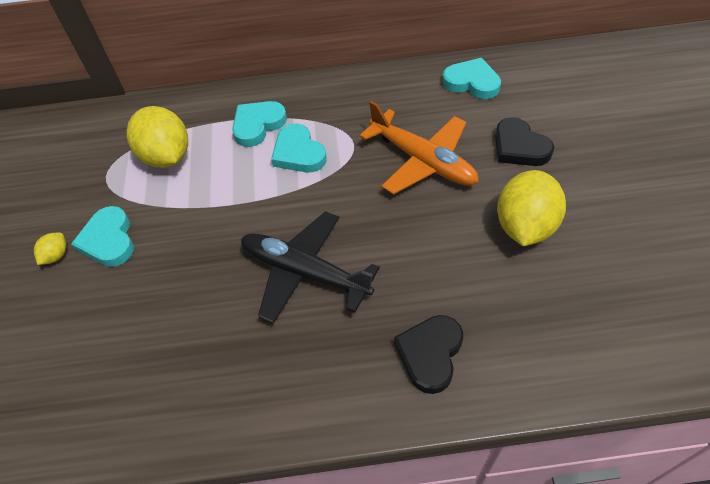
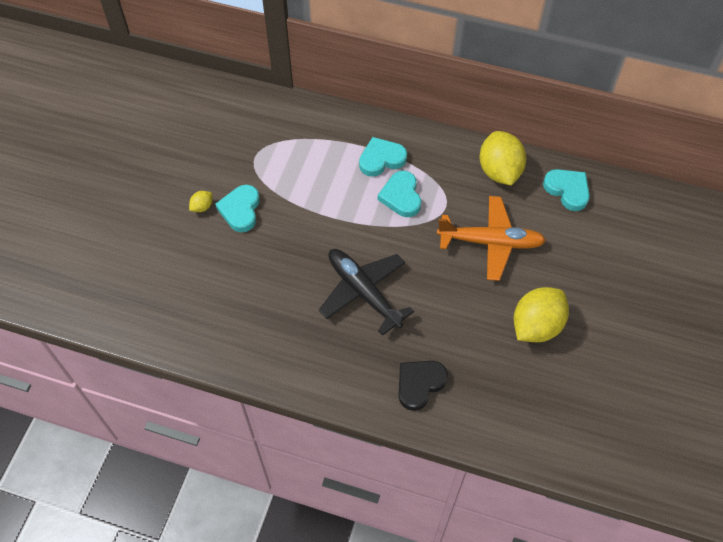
camera: 20 degrees right, 5 degrees up
(167, 156) = (304, 158): yellow lemon -> yellow lemon (499, 171)
(422, 160) = (490, 242): orange plane -> orange plane turned 60 degrees counterclockwise
(519, 147) = (571, 262): black heart -> none

